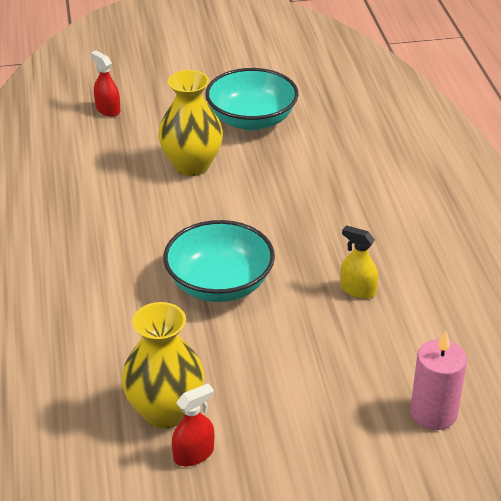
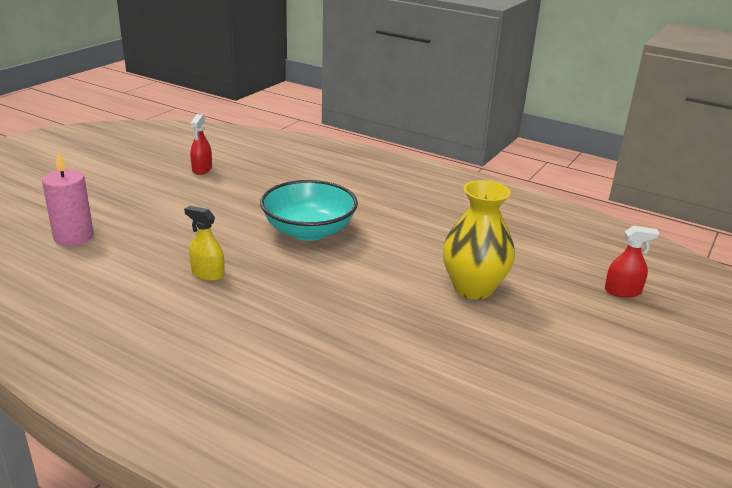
camera: 130 degrees right, 10 degrees down
(165, 411) = (242, 174): yellow vase -> none
(251, 120) = (516, 358): turquoise bowl -> none
(358, 290) = (207, 274): yellow spray bottle -> yellow spray bottle turned 135 degrees counterclockwise

